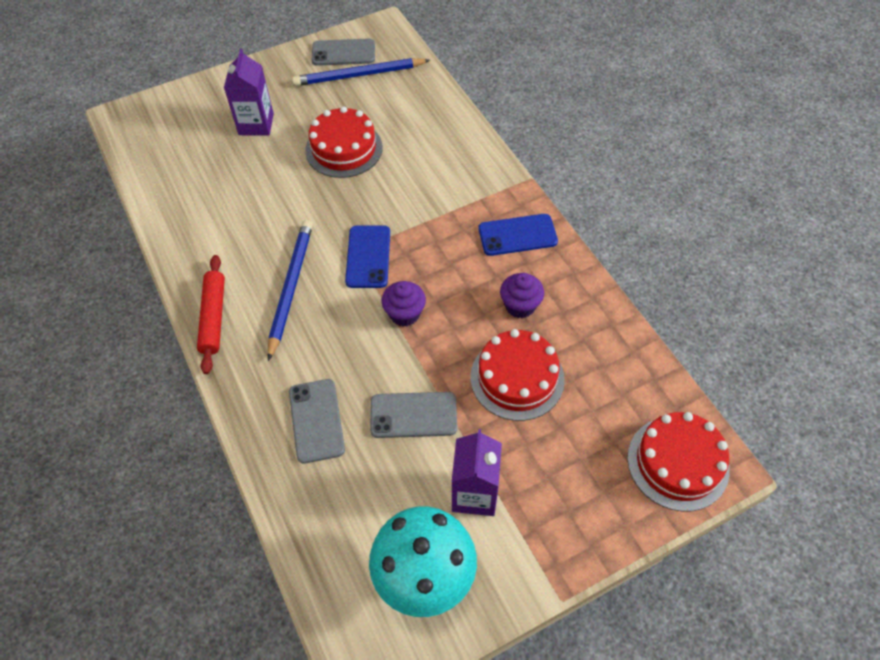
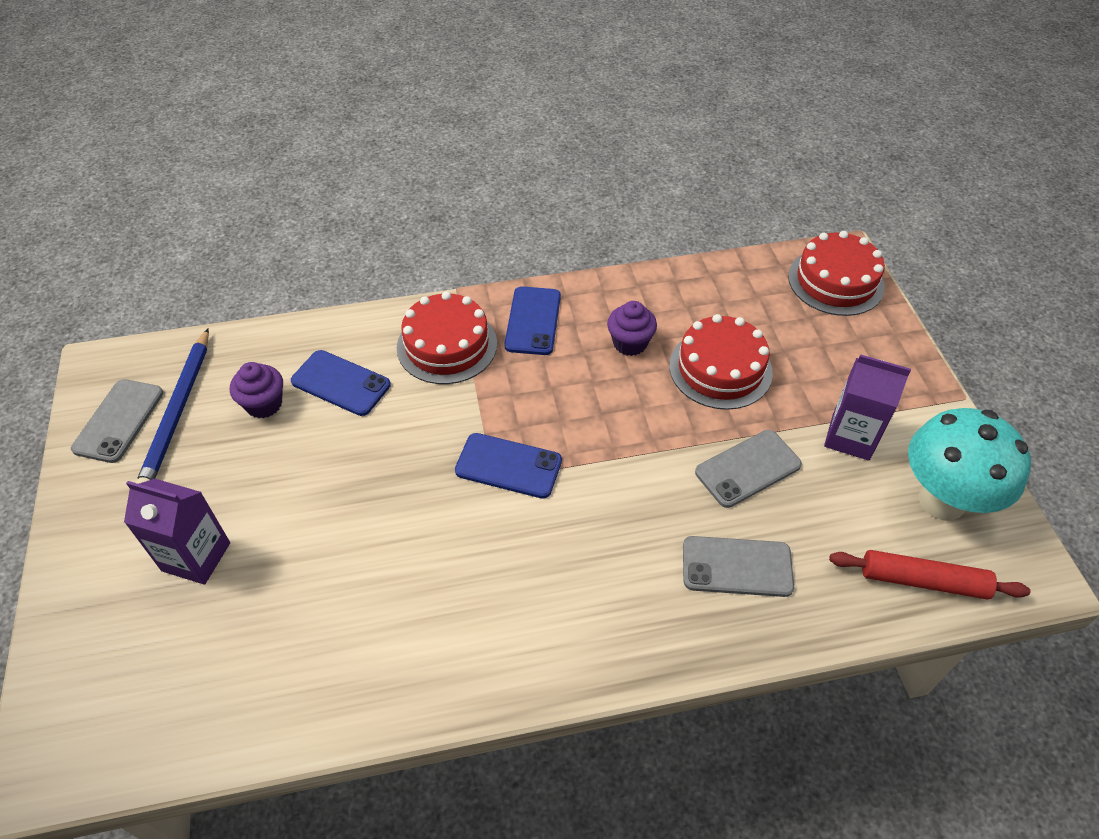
camera: 75 degrees left, 5 degrees down
(213, 317) = (544, 667): red rolling pin -> red rolling pin (923, 581)
(290, 287) = (526, 561): blue pencil -> none
(344, 149) = (310, 456): red cake -> red cake (447, 345)
(404, 314) = (608, 447): purple cupcake -> purple cupcake (264, 404)
(411, 143) = (340, 383): none -> blue phone
(413, 415) = (748, 468): grey phone -> grey phone turned 45 degrees clockwise

